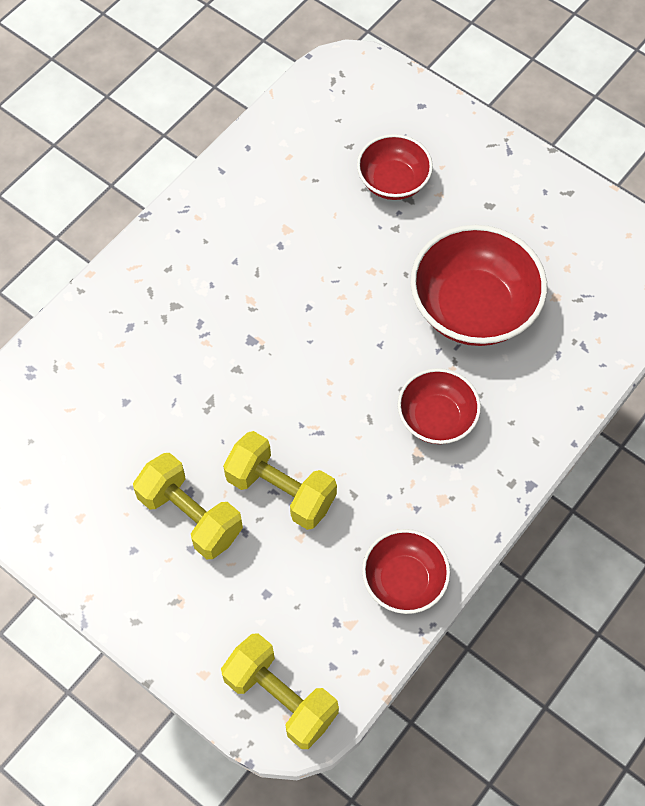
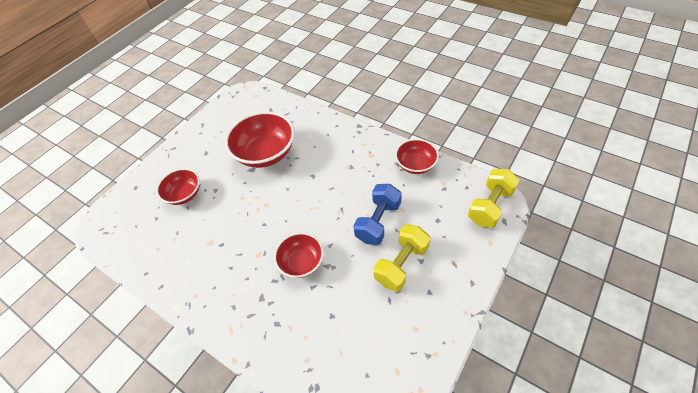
camera: 90 degrees left, 10 degrees down
(281, 490) = (378, 222): yellow dumbbell -> blue dumbbell
(436, 418) = (328, 161): red bowl -> red bowl (301, 262)

